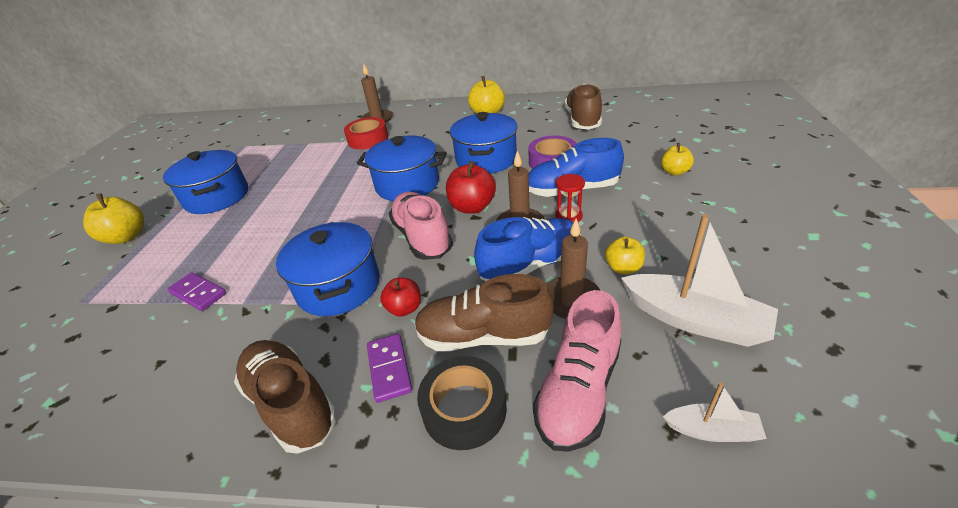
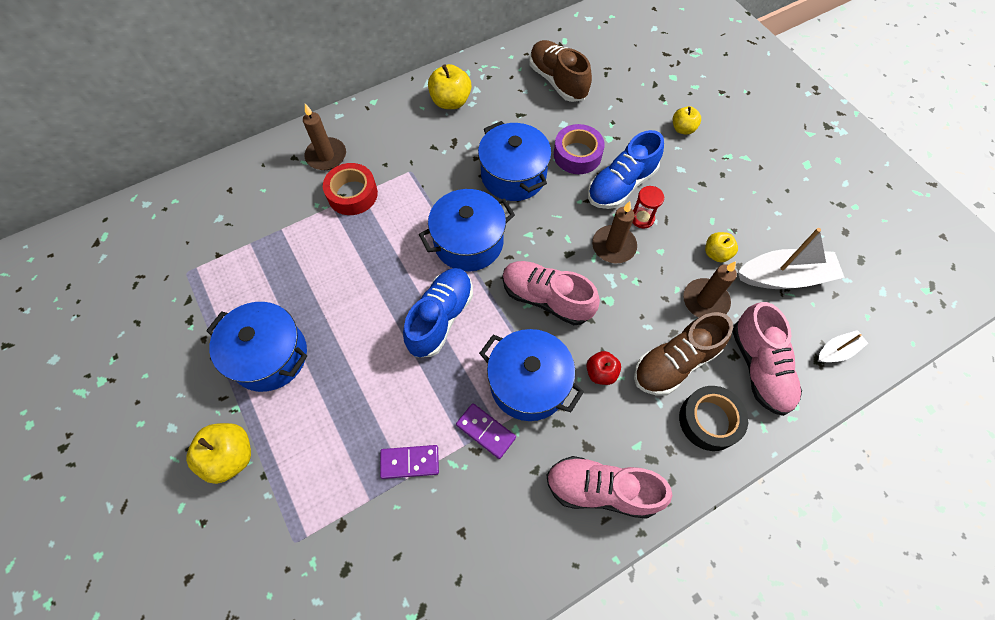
camera: 40 degrees left, 25 degrees up
(291, 404) = (601, 489): brown shoe -> pink shoe
(389, 369) = (639, 424): purple domino -> purple domino (486, 431)
(472, 207) = (556, 243): red apple -> none
(531, 265) = (654, 283): blue shoe -> blue shoe (440, 318)

